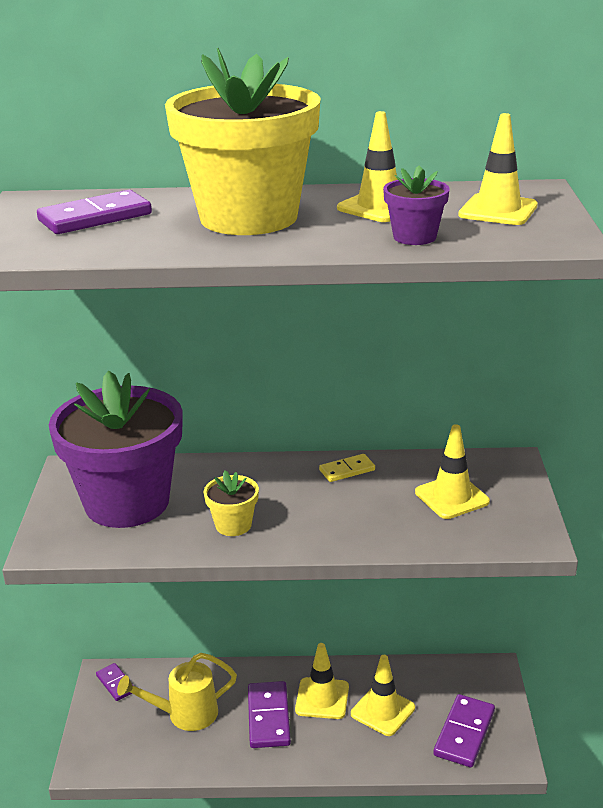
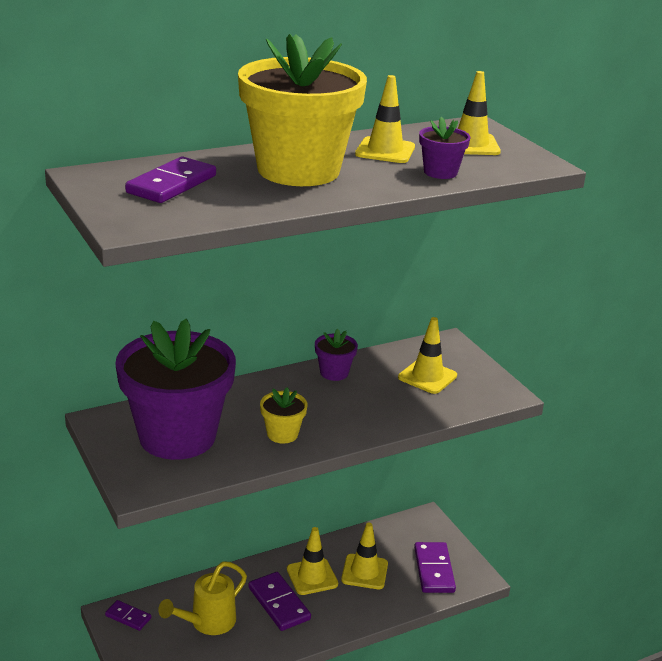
camera: 30 degrees left, 0 degrees up
(347, 470) = (334, 373): yellow domino -> purple flower pot

